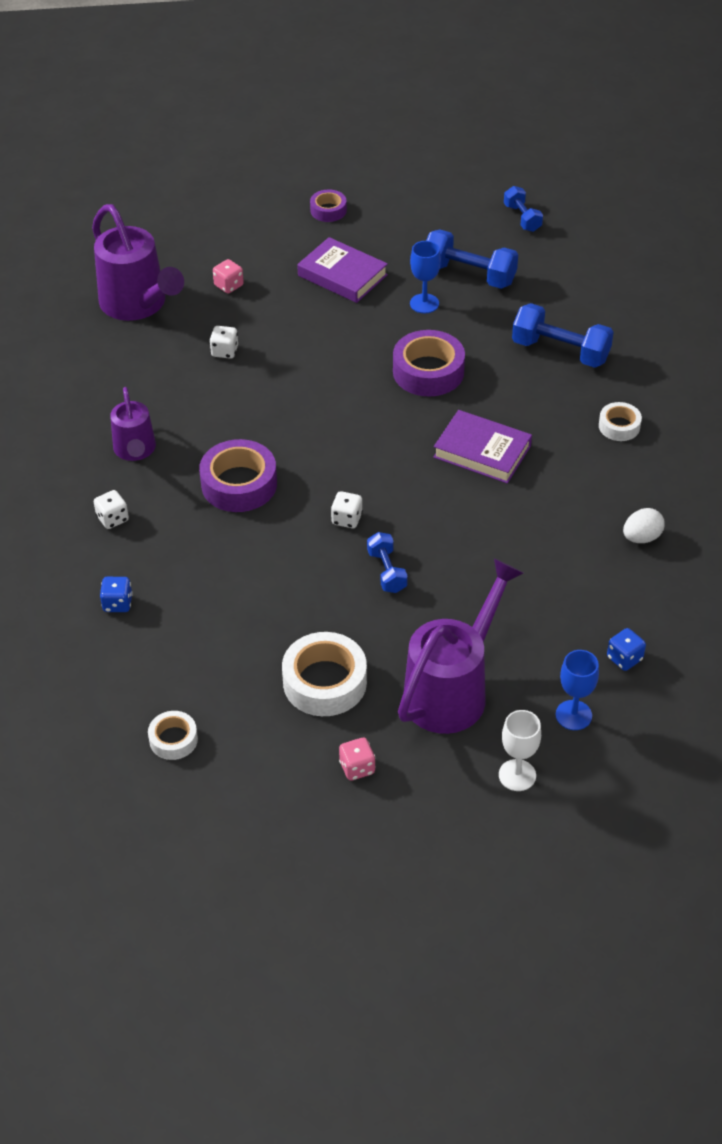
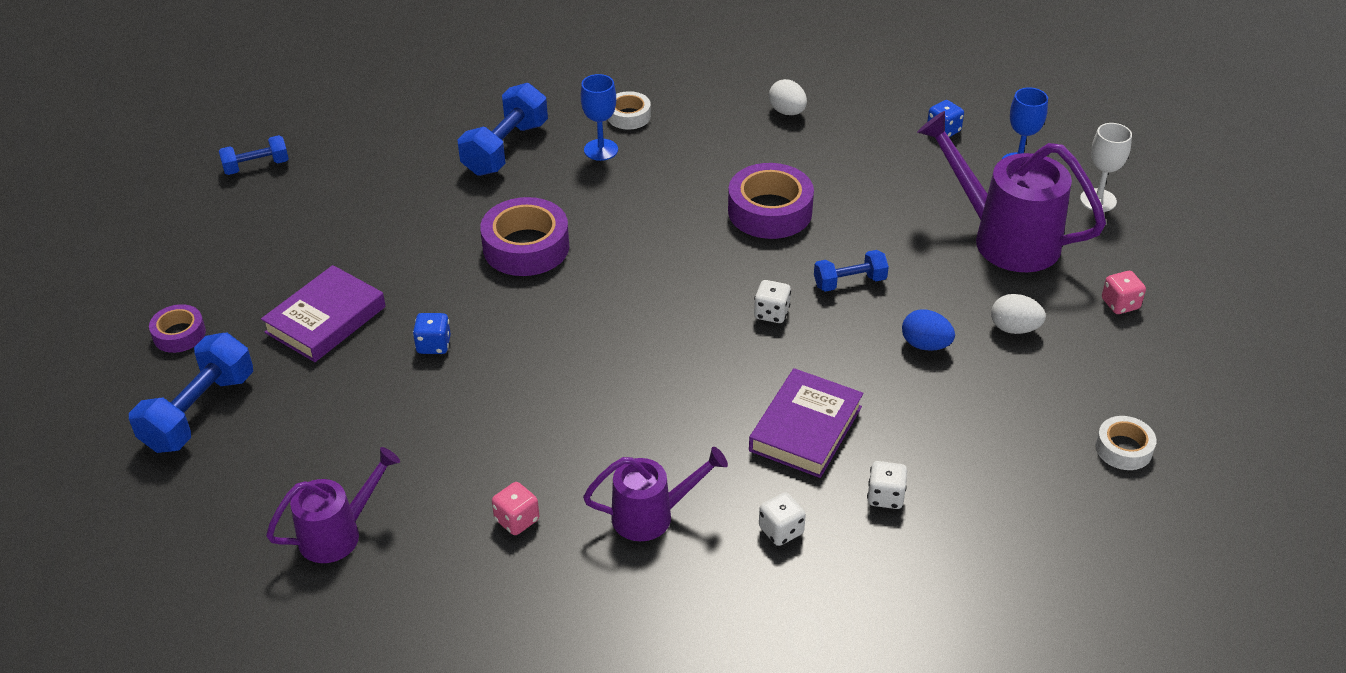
camera: 90 degrees left, 5 degrees down
(117, 603) = (928, 514): blue dice -> blue dice (434, 345)
(138, 305) = (338, 533): purple watering can -> purple watering can, size x0.59
(225, 351) = (460, 431): white dice -> white dice (885, 496)
(229, 286) = (319, 432): pink dice -> pink dice (517, 520)
(239, 484) = (715, 408): purple tape -> purple tape (770, 211)
(305, 617) = (925, 345): none -> blue egg
(325, 682) = (1014, 328): white tape -> white egg
(424, 303) = (400, 248): blue goblet -> blue goblet (601, 150)
(469, 275) = (354, 211): blue dumbbell -> blue dumbbell (199, 412)
(482, 451) = (663, 209): purple book -> purple book (805, 428)

